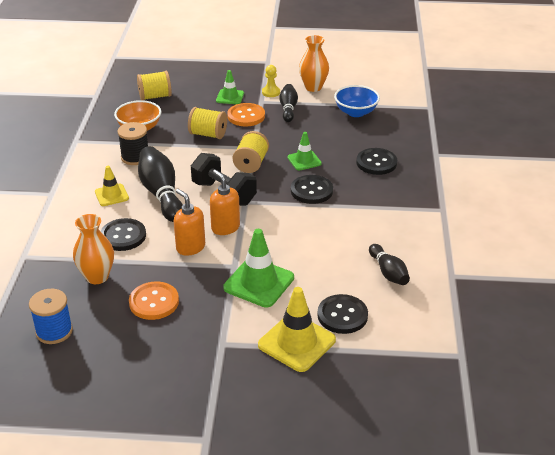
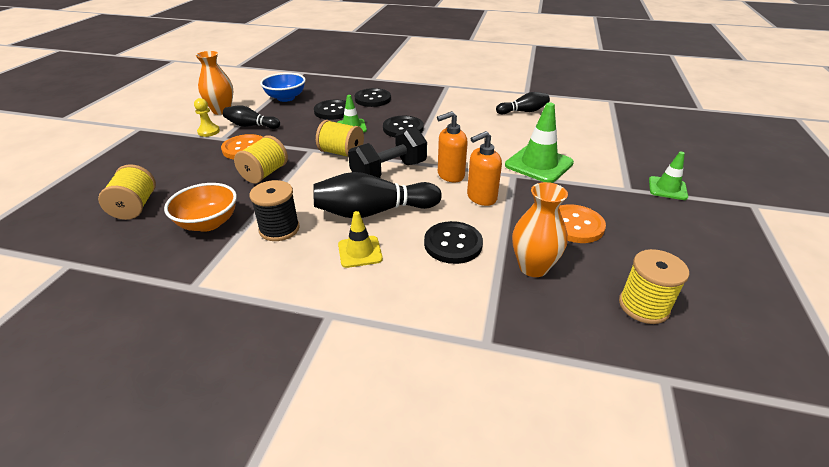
camera: 80 degrees left, 0 degrees up
(54, 331) = (643, 306): blue spool -> yellow spool
(230, 97) = (194, 155): green traffic cone -> green traffic cone (667, 188)
(297, 342) = (616, 154): yellow traffic cone -> none
(342, 315) = (577, 133): black button -> black button (333, 111)

